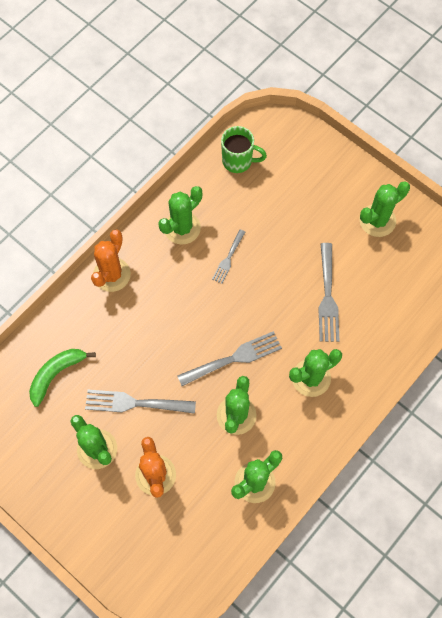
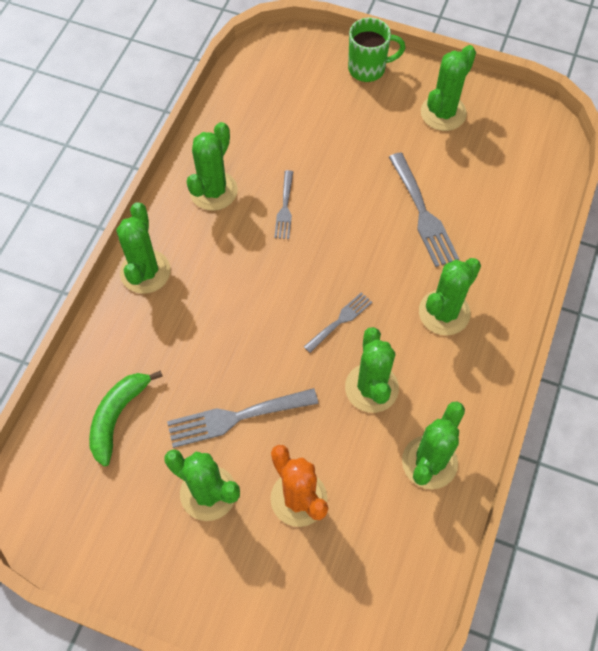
camera: 20 degrees left, 5 degrees down
(112, 274) = (145, 272): orange cactus -> green cactus
(234, 358) = (340, 320): grey fork -> grey fork, size x0.59
(238, 161) = (252, 97): green mug -> green mug (368, 69)

